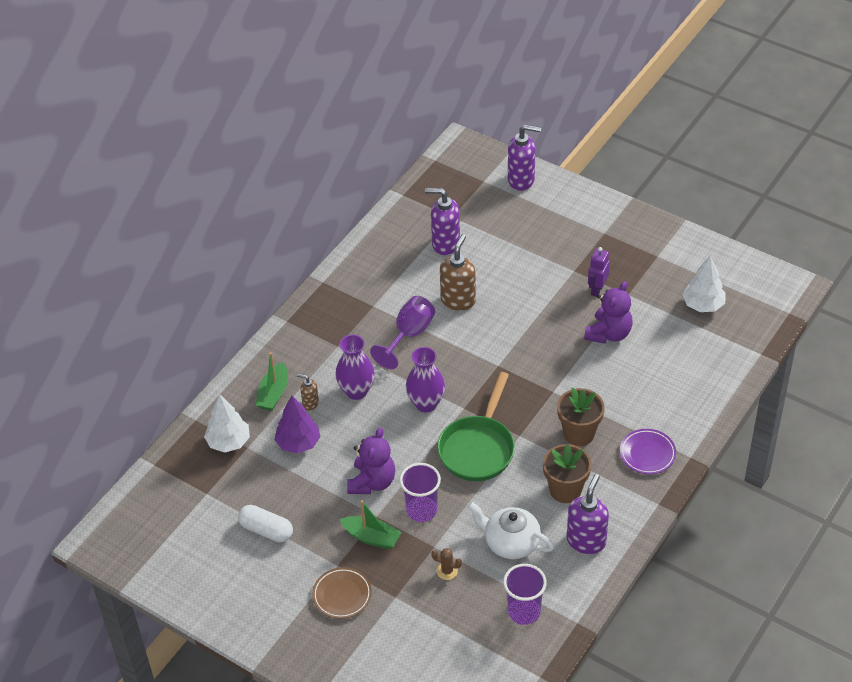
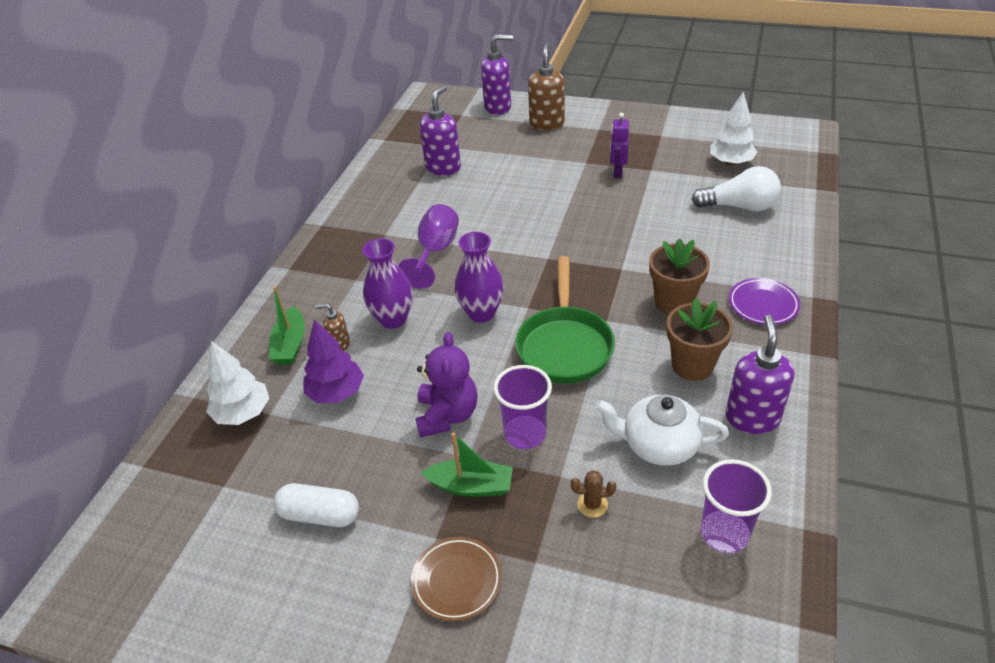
camera: 15 degrees left, 5 degrees down
(445, 244) = (443, 168): purple soap dispenser -> purple soap dispenser turned 120 degrees clockwise
(458, 300) = (477, 210): brown soap dispenser -> brown soap dispenser (547, 123)
(608, 334) = (651, 205): purple teddy bear -> none
(683, 355) = (739, 206): none -> white light bulb

